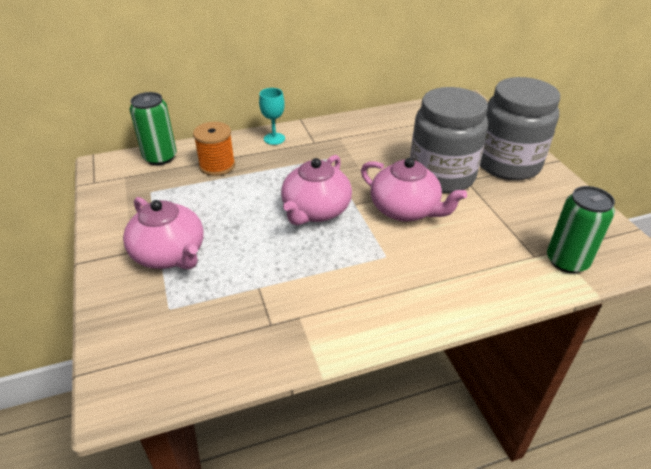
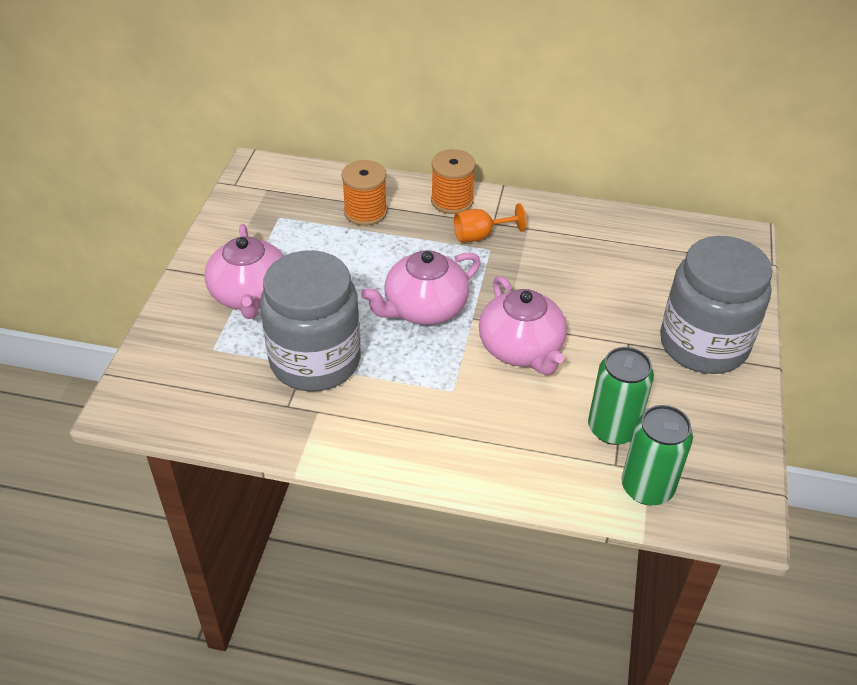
camera: 30 degrees right, 5 degrees up
(160, 157) = (316, 179): green can -> green can (612, 428)
(274, 139) = (452, 201): turquoise goblet -> orange spool
(313, 152) = (480, 235): none -> orange goblet
(441, 175) = (604, 325): grey jar -> grey jar (315, 360)

